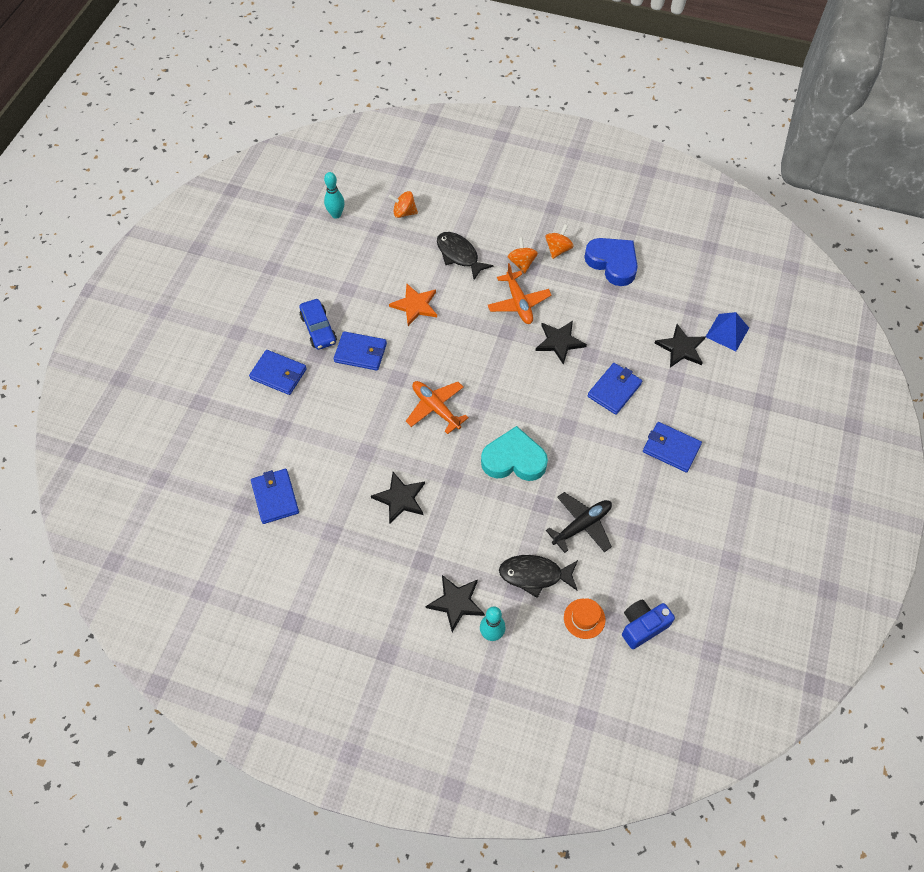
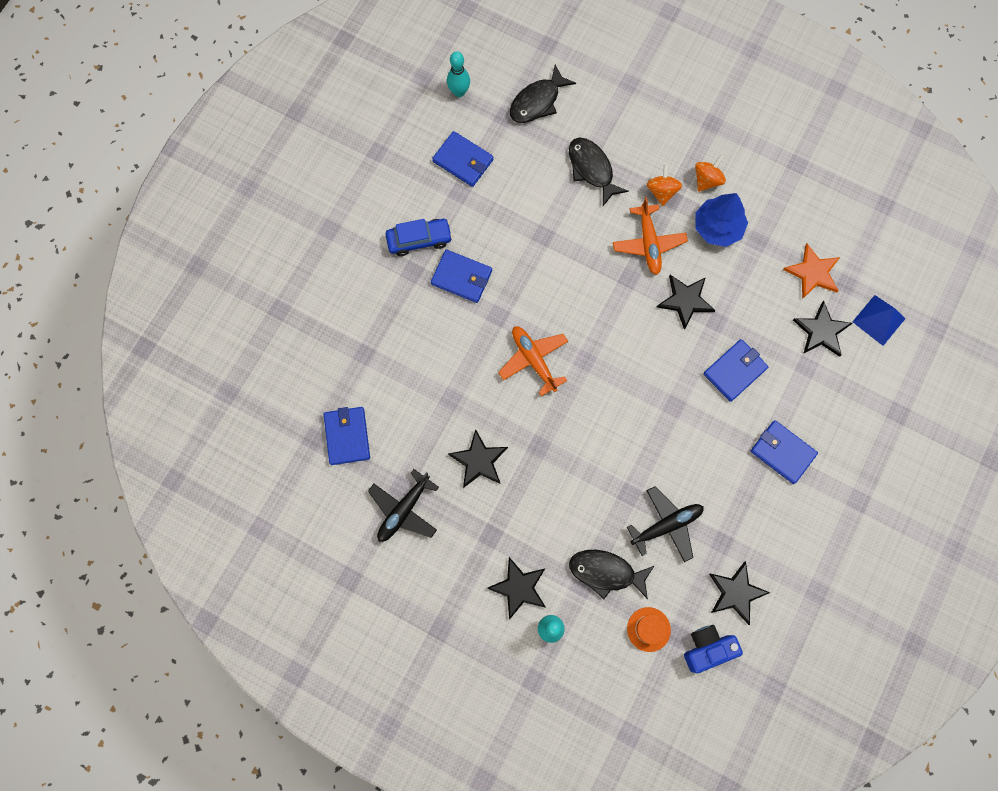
camera: 10 degrees right, 15 degrees up
(278, 374) = (368, 289): blue wallet -> blue wallet (463, 160)
(318, 329) = (419, 240): blue car -> blue car turned 90 degrees counterclockwise
(337, 552) = (404, 510): none -> black plane
(404, 212) = (537, 101): orange spinning top -> black fish
(415, 305) = (531, 227): orange star -> orange star (813, 273)
(514, 459) = (608, 436): turquoise heart -> none
(574, 283) = (717, 227): none -> blue tree
(612, 263) = (766, 208): blue heart -> none
(657, 573) = (736, 593): none -> black star

